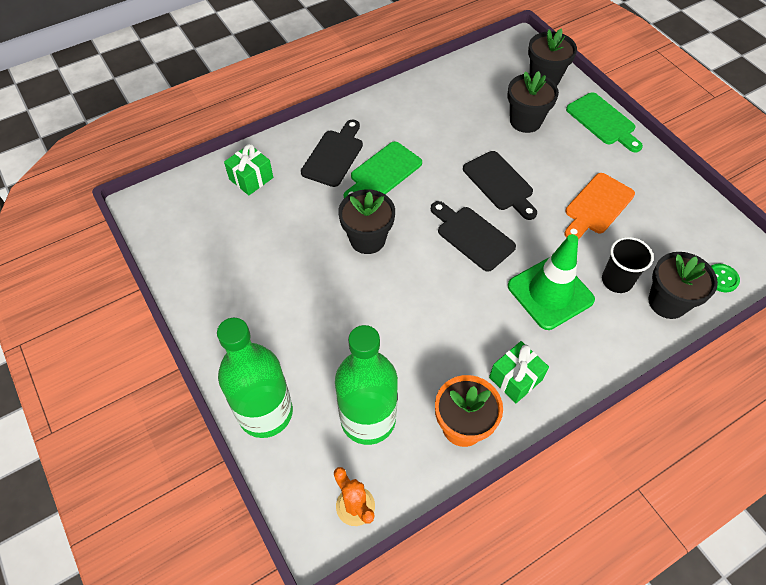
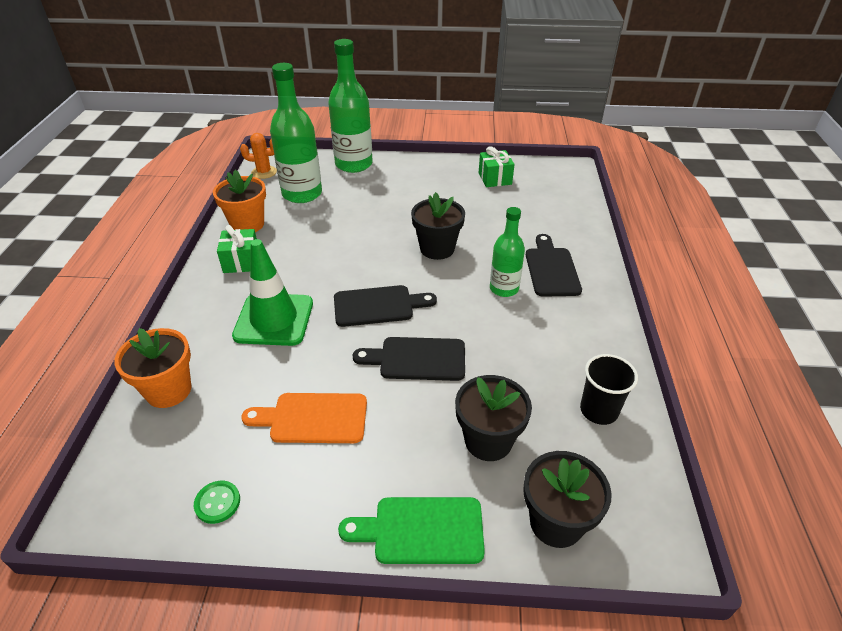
camera: 125 degrees right, 15 degrees down
(251, 178) = (559, 218): green gift -> green gift (495, 178)
(334, 155) = (551, 269): black cutting board -> black cutting board turned 150 degrees counterclockwise
(383, 172) = (504, 288): green cutting board -> green bottle
(597, 206) = (313, 418): orange cutting board -> orange cutting board turned 75 degrees counterclockwise
(616, 281) = (229, 370): black cup -> black cup (599, 410)
(667, 302) = (168, 390): black flower pot -> orange flower pot
(721, 278) = (127, 456): green button -> green button (217, 503)

